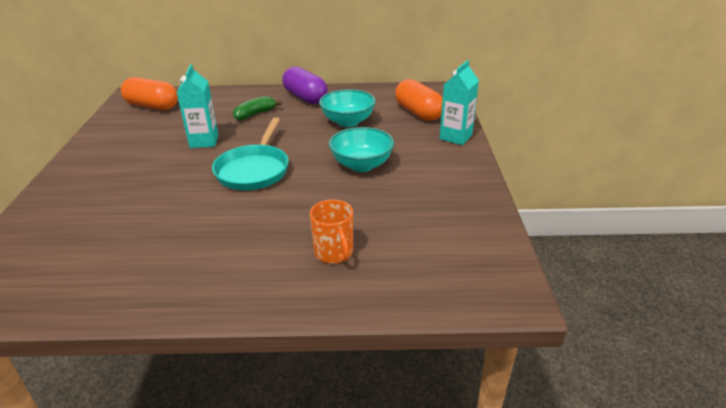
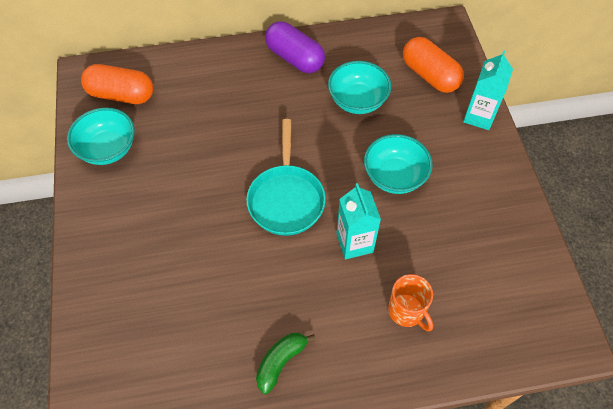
camera: 10 degrees left, 25 degrees up
(120, 132) = (108, 149): none -> turquoise bowl
(204, 141) = (212, 155): turquoise carton -> turquoise carton (354, 243)
(255, 114) = (249, 98): green banana -> green banana (280, 362)

